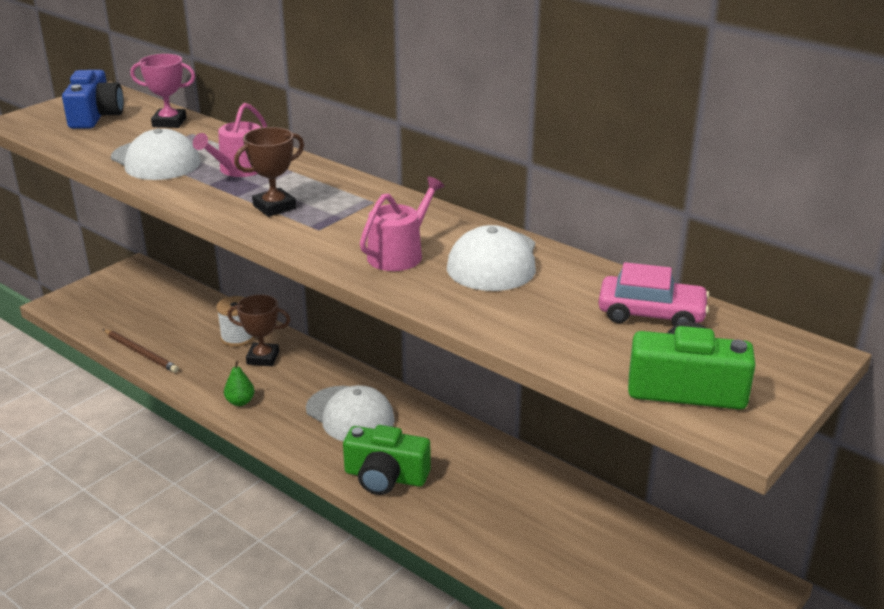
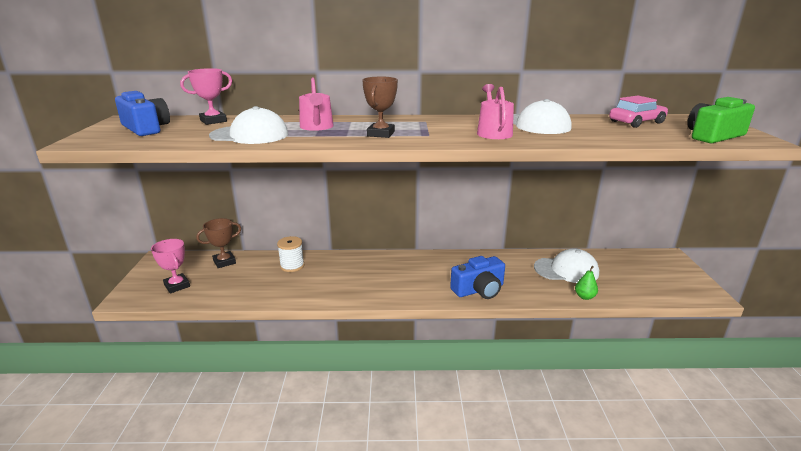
camera: 40 degrees left, 5 degrees down
(110, 310) = (177, 286): none -> pink trophy
(141, 353) = (239, 298): brown pencil -> none
(240, 402) = (346, 294): green pear -> green pear (584, 297)
(263, 358) = (324, 269): brown trophy -> brown trophy (224, 262)
(350, 415) = (416, 273): white cap -> white cap (566, 270)
(385, 476) = (479, 290): green camera -> blue camera

